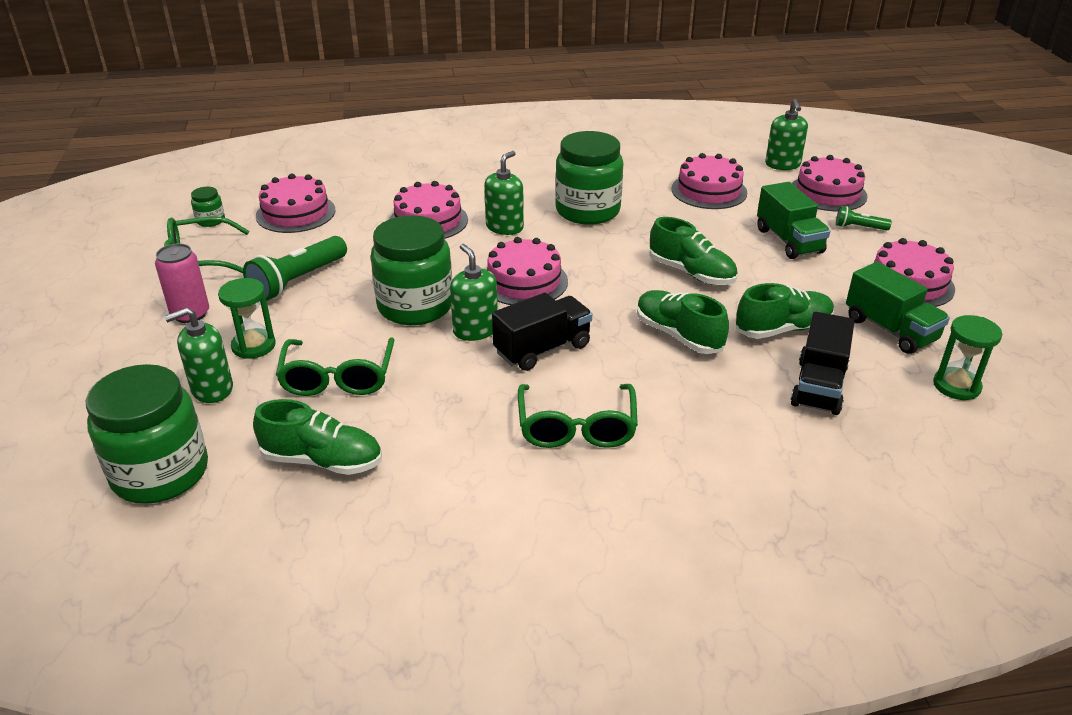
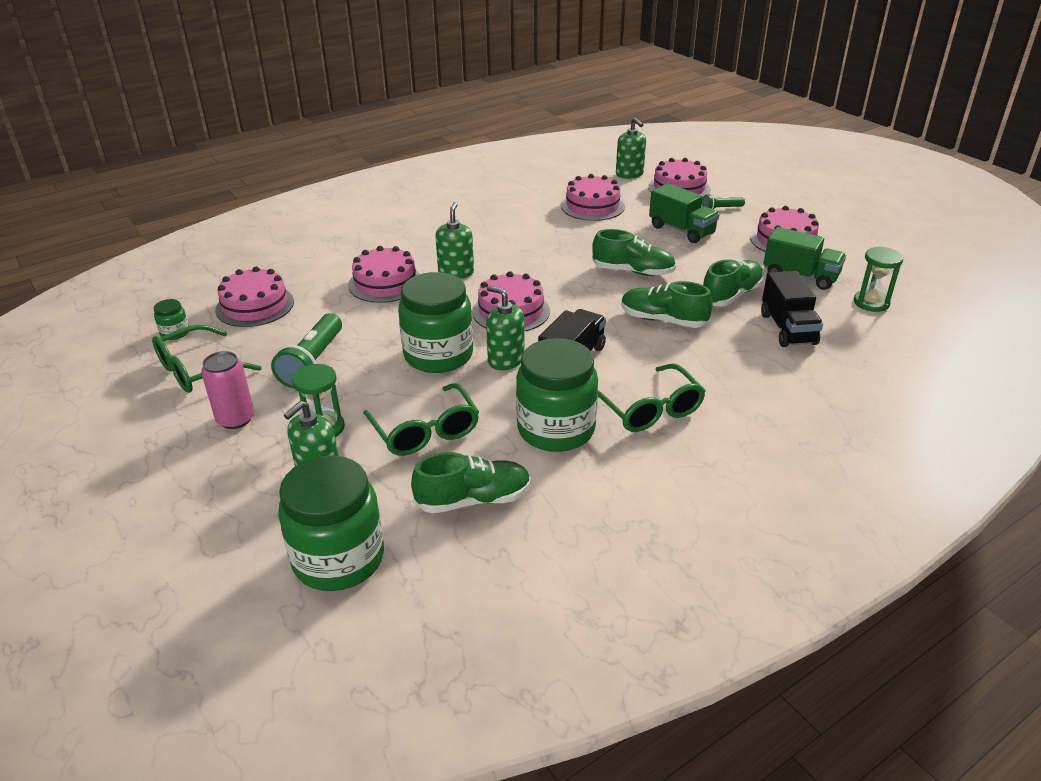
camera: 25 degrees left, 0 degrees up
(587, 211) = (512, 243): green jar -> green jar (556, 429)

